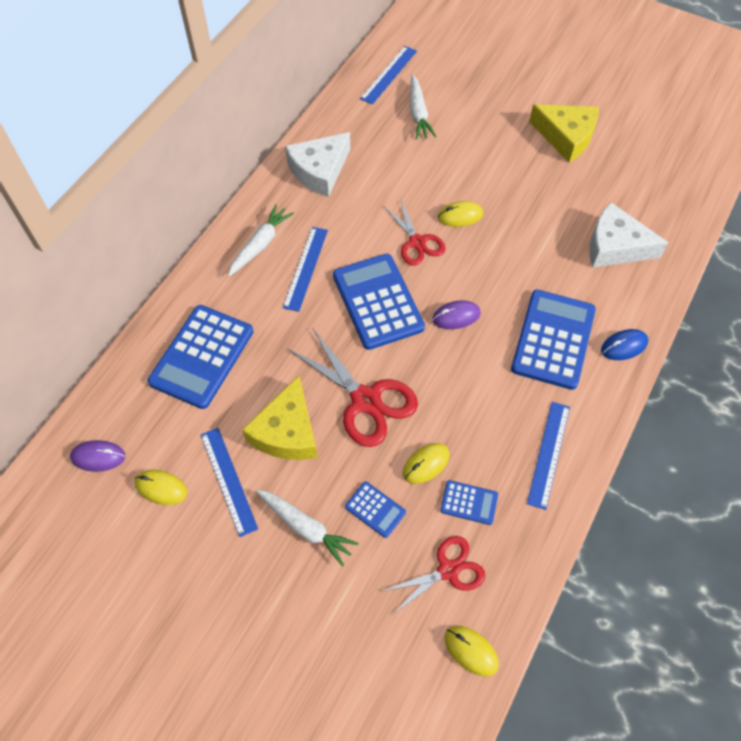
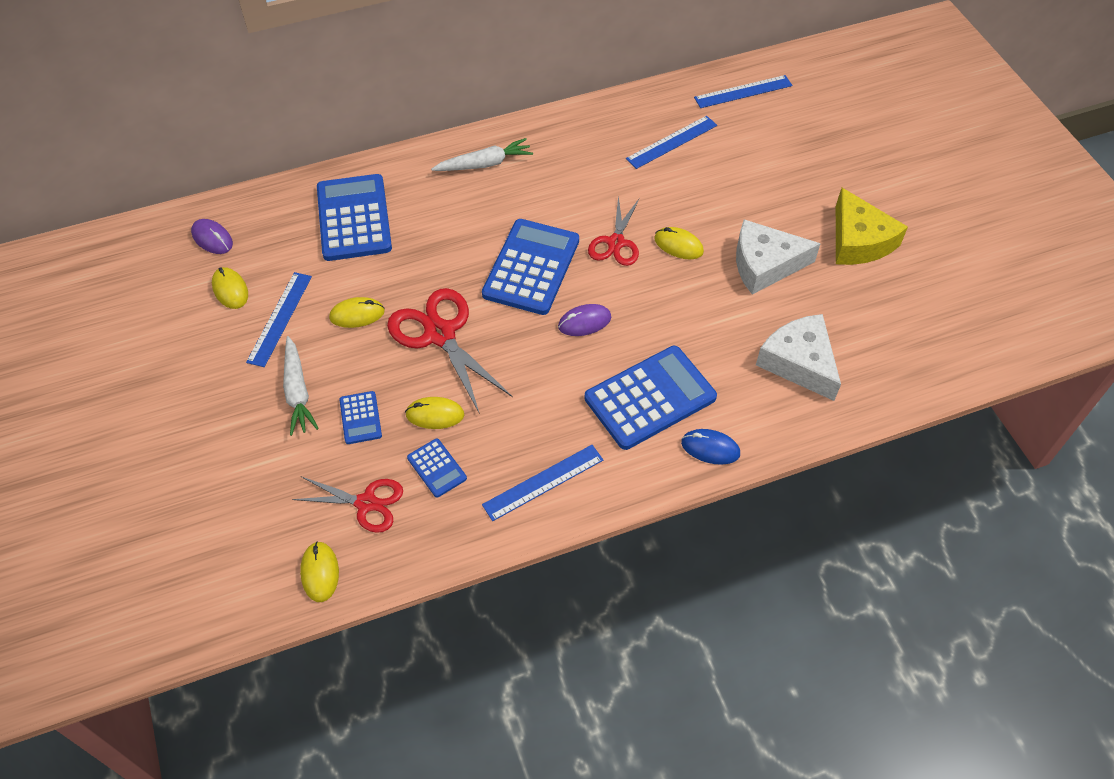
camera: 40 degrees right, 5 degrees down
(202, 357) = (353, 218): blue calculator -> blue calculator turned 105 degrees clockwise
(287, 431) = (357, 314): yellow cheese -> yellow mouse
(305, 268) = (501, 204): blue ruler -> blue ruler (671, 142)
(319, 171) = (594, 135): white cheese -> white cheese (765, 264)
(365, 400) = (440, 334): red scissors -> red scissors turned 150 degrees clockwise
(418, 113) = (734, 139): white carrot -> none
(456, 316) = (584, 322): purple mouse -> purple mouse turned 45 degrees counterclockwise

